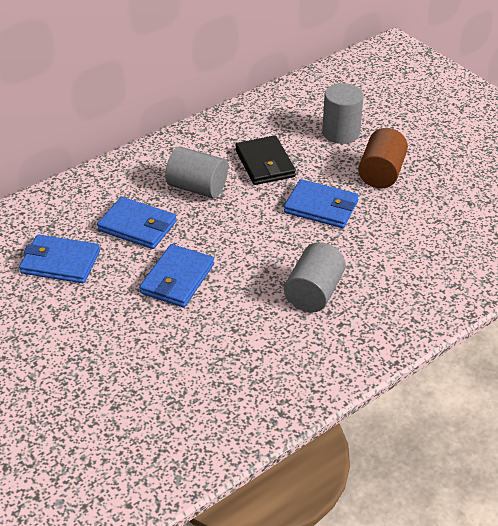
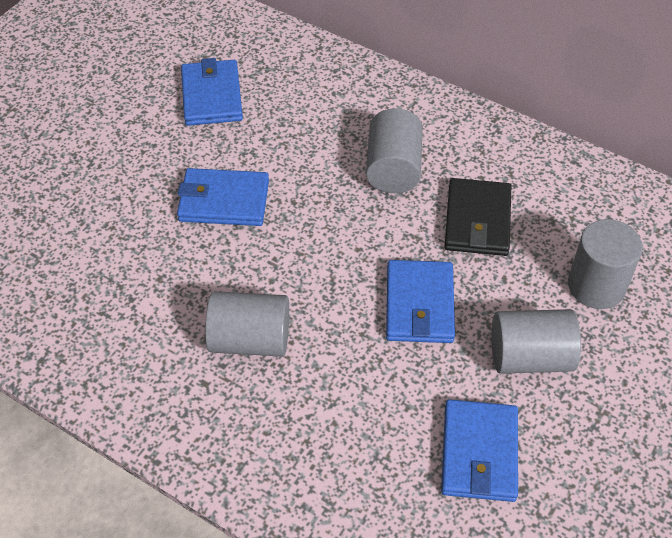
camera: 70 degrees right, 10 degrees up
(137, 226) = (297, 138): blue wallet -> blue wallet (479, 453)
(265, 163) = (477, 220): black wallet -> black wallet turned 45 degrees counterclockwise
(381, 173) = (530, 357): brown cylinder -> grey cylinder

